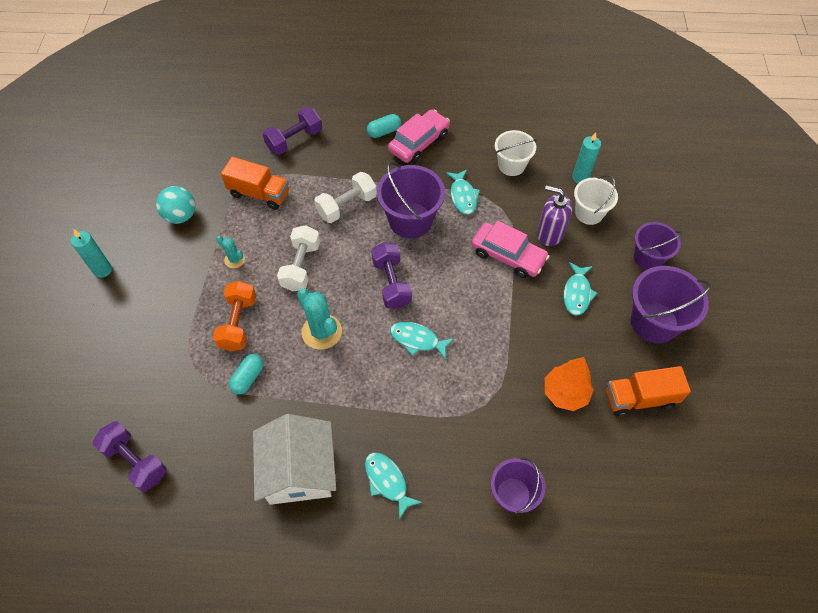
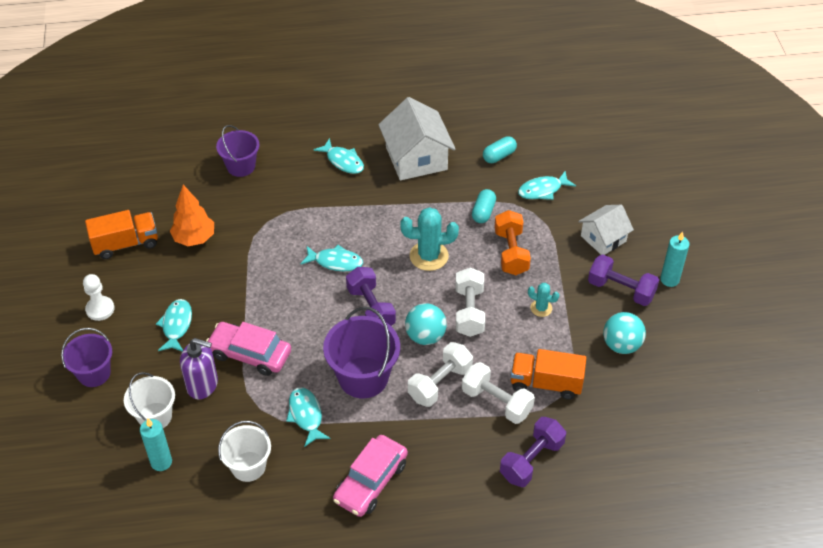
camera: 170 degrees right, 10 degrees down
(135, 461) = (549, 147): purple dumbbell -> purple dumbbell (621, 290)
(140, 324) = (603, 238): none -> white house
(172, 397) = (542, 190): none -> turquoise fish
(305, 185) = (496, 402): none -> white dumbbell
(321, 332) = (429, 256): turquoise cactus -> turquoise cactus turned 45 degrees counterclockwise
(348, 248) = (425, 336): none -> turquoise ball
(384, 131) = (419, 491): turquoise capsule -> turquoise capsule (499, 156)
(654, 322) = (100, 309): purple bucket -> white pawn

